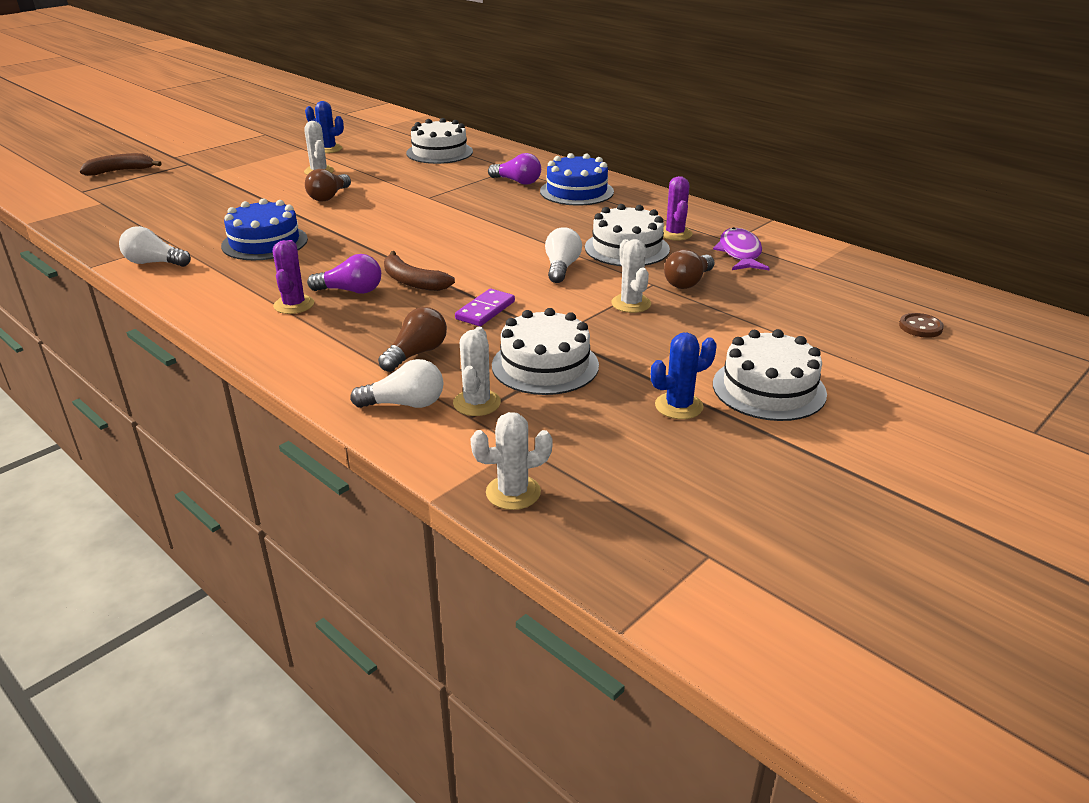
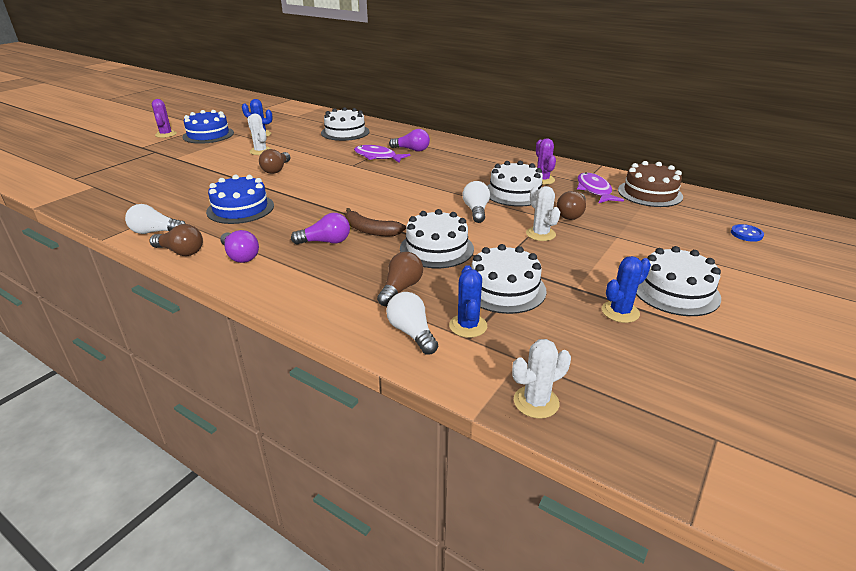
camera: 10 degrees left, 0 degrees up
(120, 171) = (101, 160): brown banana -> none
(175, 288) = (181, 252): none -> brown light bulb
(242, 299) = (240, 256): none -> purple light bulb
(294, 305) = (285, 257): purple cactus -> purple cactus (166, 134)
(405, 404) = (412, 333): white light bulb -> white light bulb turned 105 degrees counterclockwise
(467, 188) = (377, 157): none -> purple fish
(477, 403) = (468, 326): white cactus -> blue cactus
(485, 310) = (436, 248): purple domino -> white cake
(576, 191) = (457, 154): blue cake -> blue cake (208, 135)
(817, 263) = (649, 193): none -> brown cake
(920, 327) = (746, 234): brown button -> blue button

